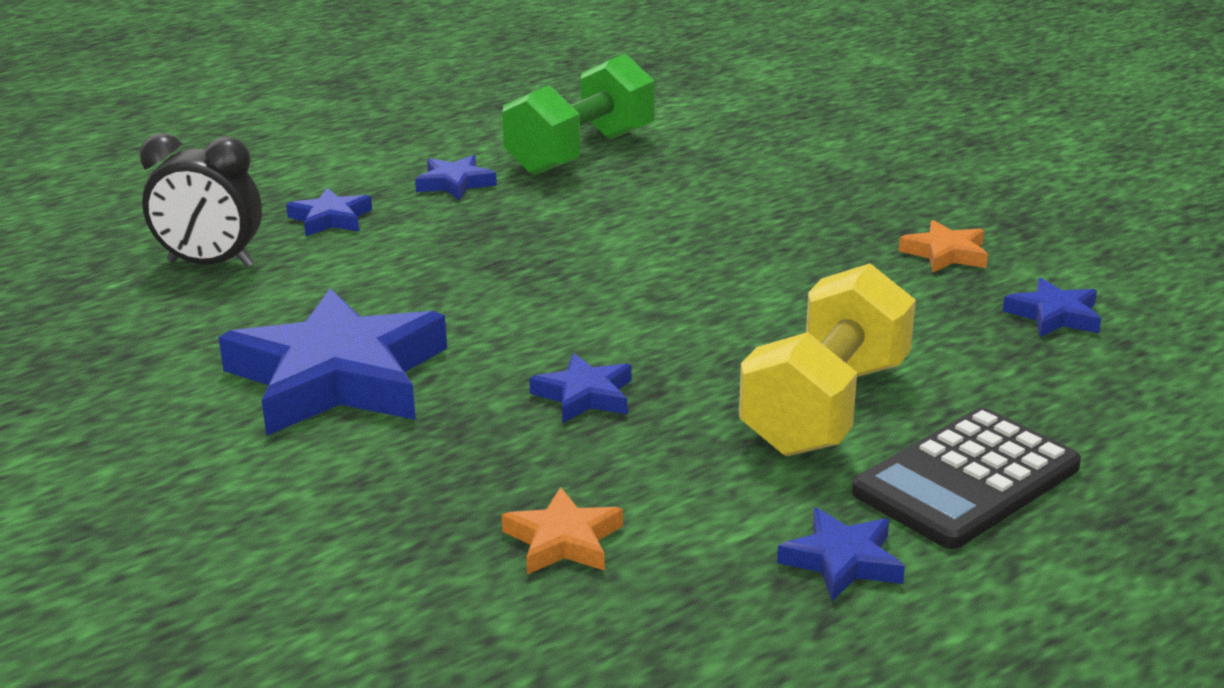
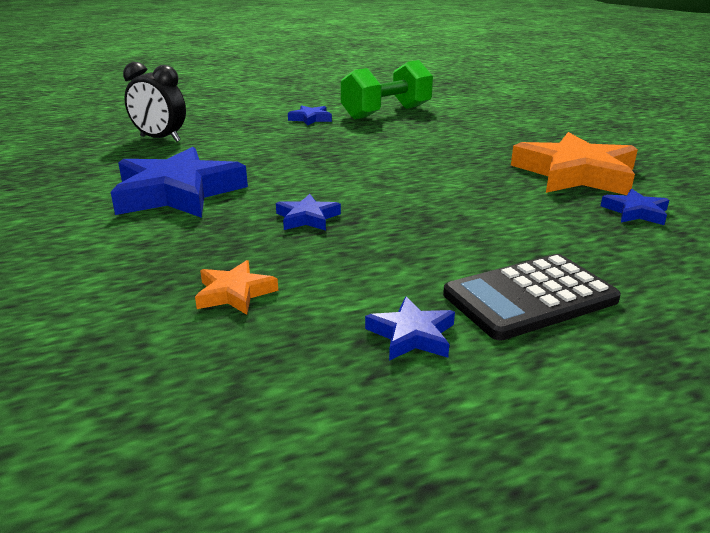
camera: 15 degrees right, 0 degrees up
(330, 219) = (235, 127): blue star -> none
(825, 407) = (453, 243): yellow dumbbell -> none
(945, 253) = (575, 174): orange star -> orange star, size x2.20

